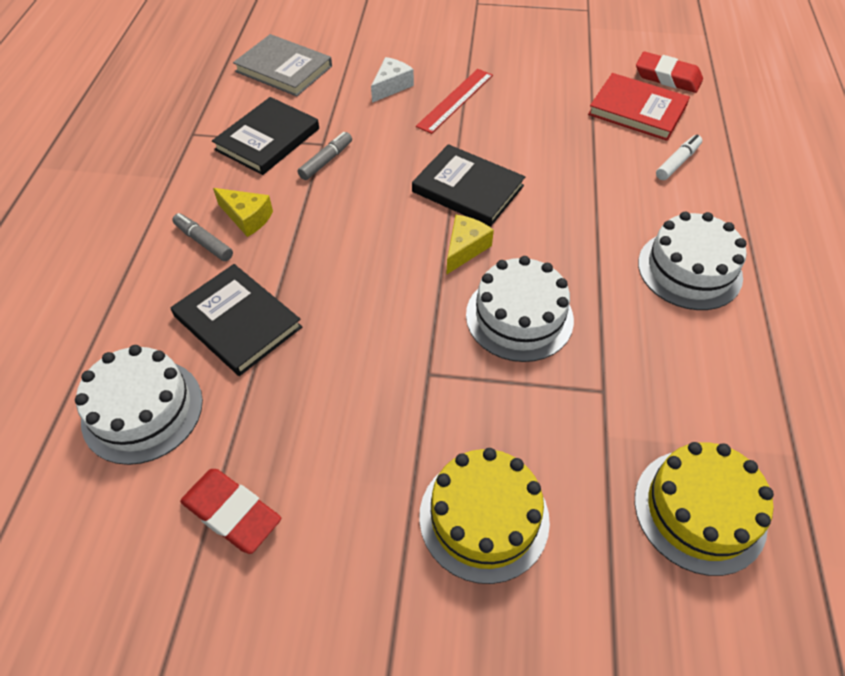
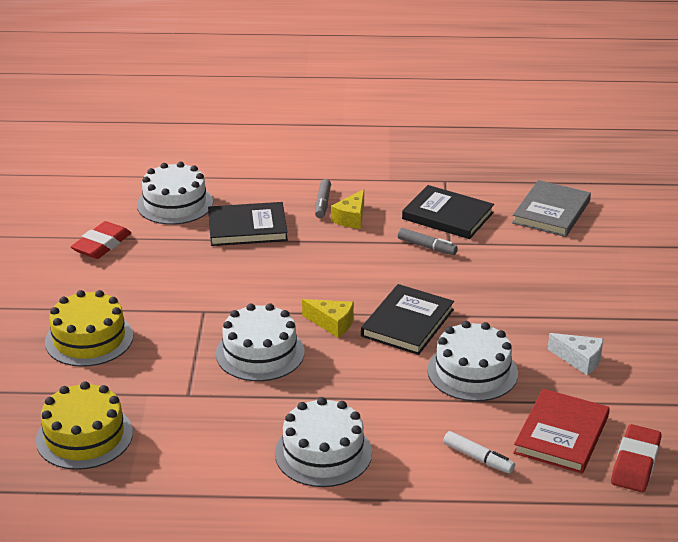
camera: 85 degrees right, 20 degrees down
(204, 242) = (322, 203): grey marker -> grey marker turned 150 degrees clockwise
(237, 322) = (247, 227): black book -> black book turned 45 degrees clockwise
(391, 86) = (546, 272): white cheese -> white cheese (579, 360)
(455, 100) = (537, 311): red ruler -> none
(551, 152) = (472, 372): none -> white cake

